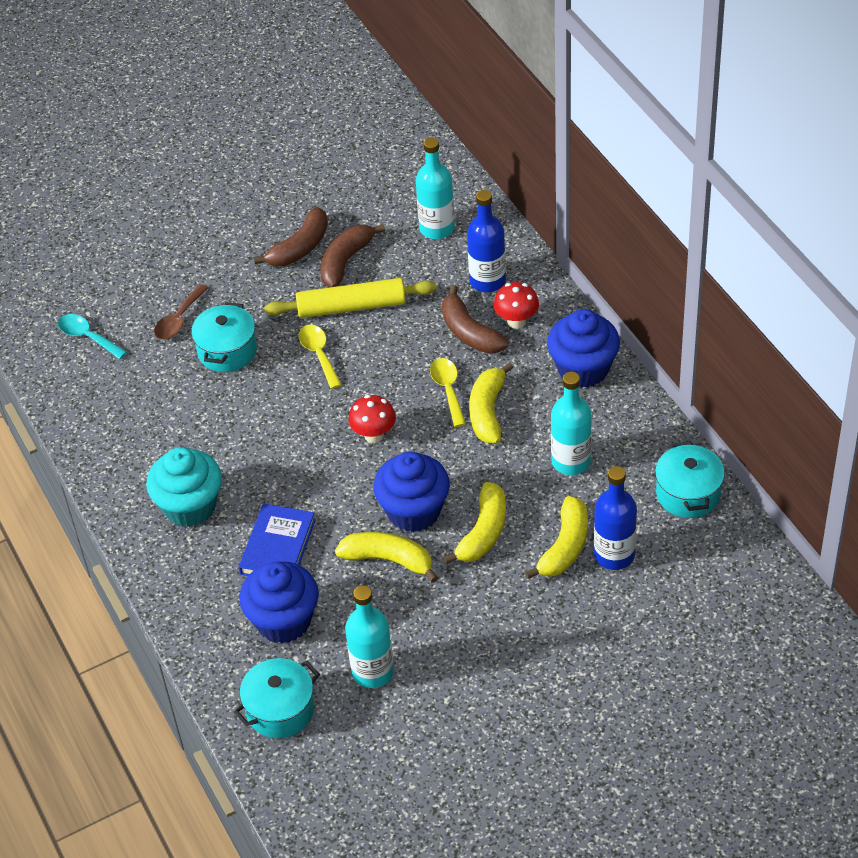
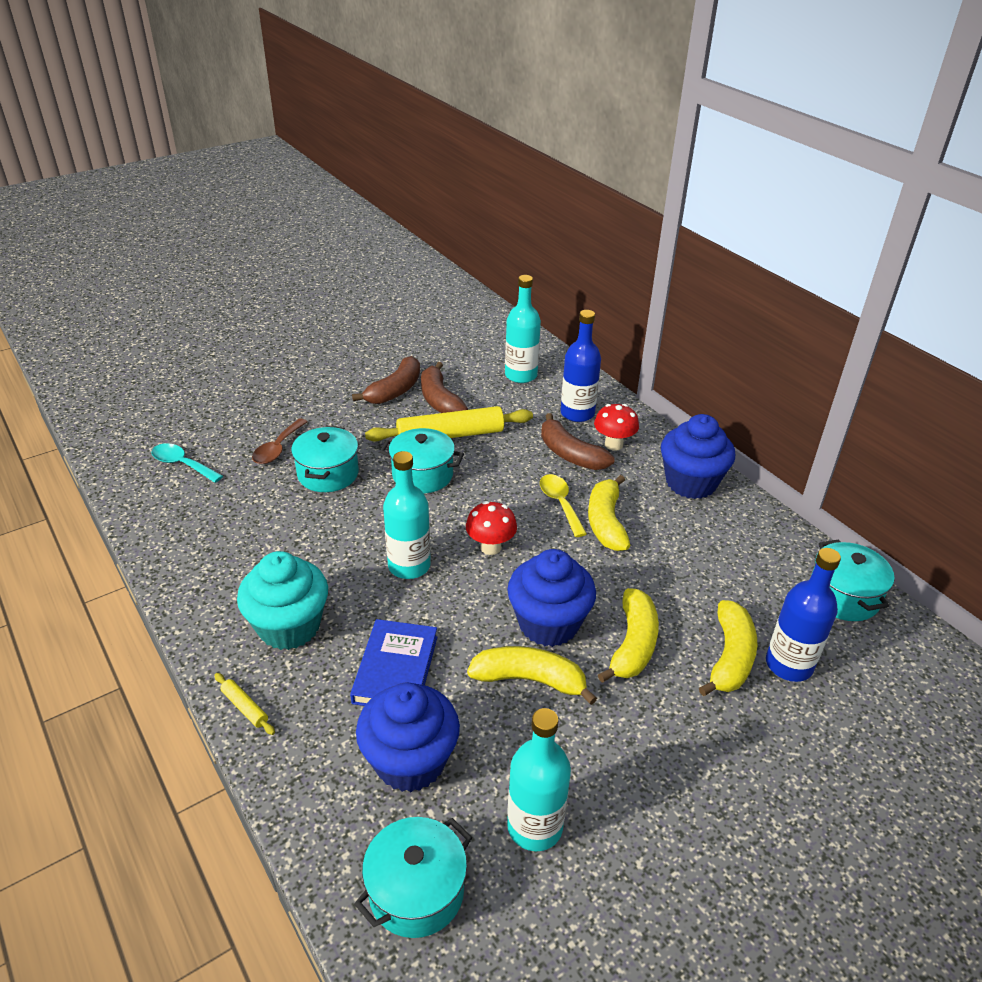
camera: 10 degrees left, 10 degrees down
(155, 574) = (245, 707): none -> yellow rolling pin
(319, 354) = (422, 475): yellow spoon -> turquoise pot
(345, 261) = (439, 400): brown banana -> brown banana turned 45 degrees counterclockwise
(571, 461) = (707, 567): turquoise bottle -> turquoise bottle (409, 566)

